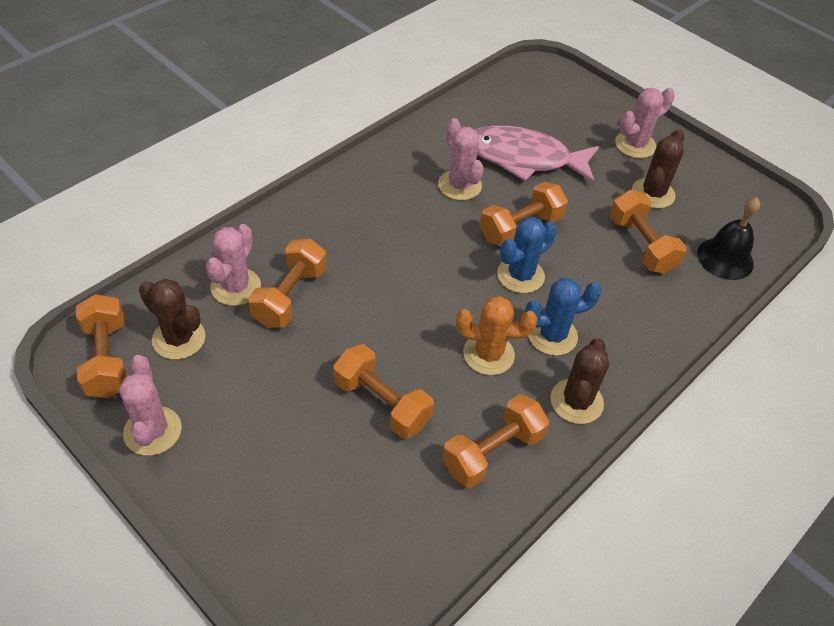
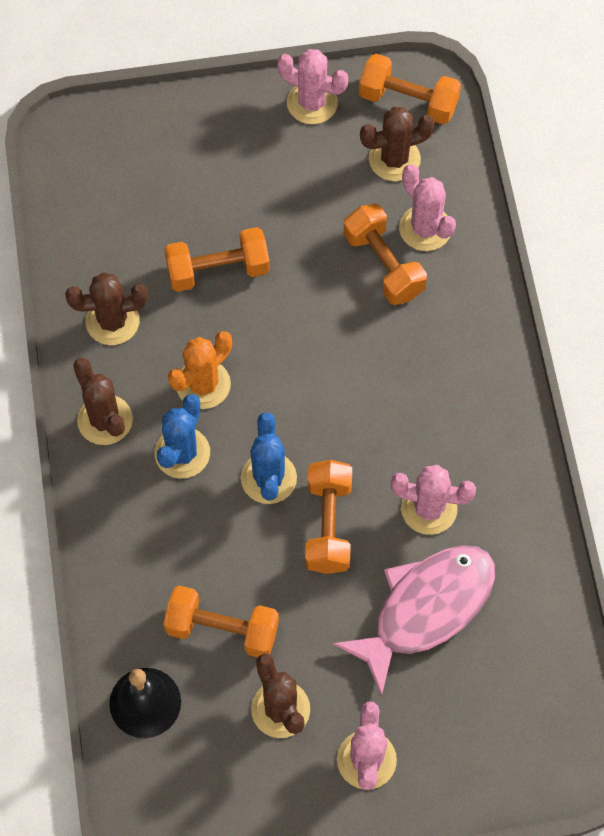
camera: 130 degrees right, 15 degrees up
(492, 452) = (112, 321): orange dumbbell -> brown cactus

